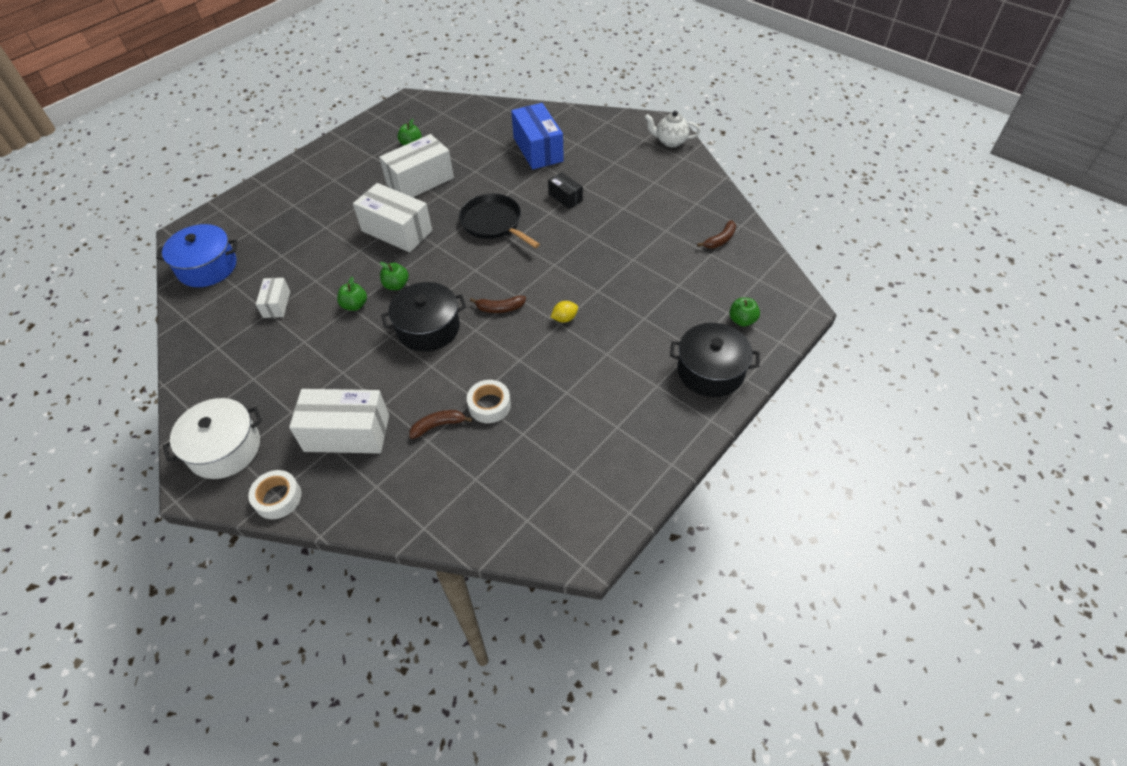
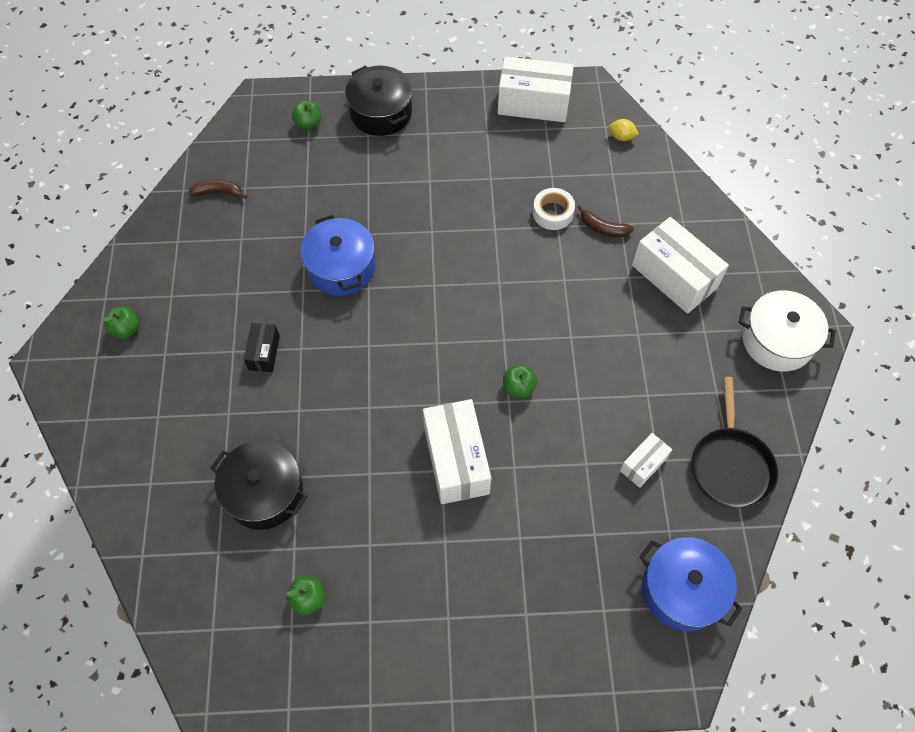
camera: 135 degrees left, 10 degrees up
(278, 498) = (758, 267): white tape -> none
(355, 305) = (573, 397): green apple -> green apple (126, 329)
(420, 181) = (364, 517): white box -> white box (533, 103)
(428, 328) = (533, 316): black pot -> black pot (264, 492)
(493, 223) = (361, 383): black pan -> black pan (730, 466)
(500, 308) = (459, 284): brown banana -> none
(538, 149) = (201, 446): blue box -> none
(564, 318) = (422, 232): yellow lemon -> yellow lemon (621, 137)
(585, 261) = (341, 267): none -> blue pot
(670, 141) = (81, 330): white teapot -> none

